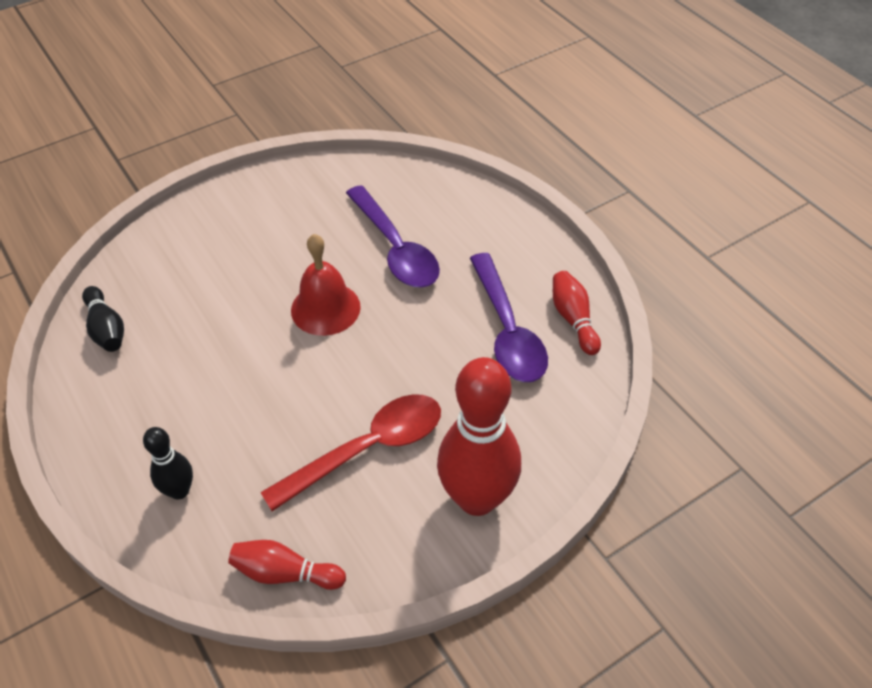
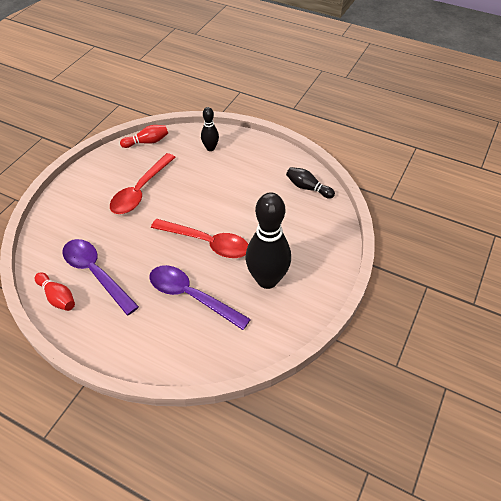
camera: 150 degrees right, 0 degrees up
(288, 229) = (267, 280): none -> black bowling pin
(325, 308) = (207, 243): red bell -> red spoon
(477, 498) = (79, 192): red bowling pin -> none

